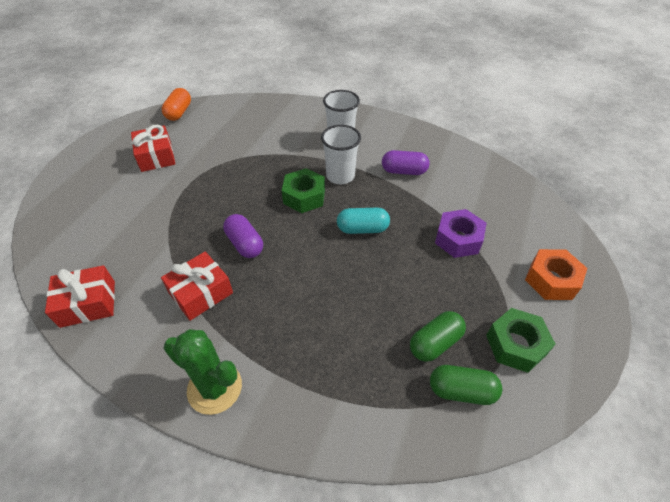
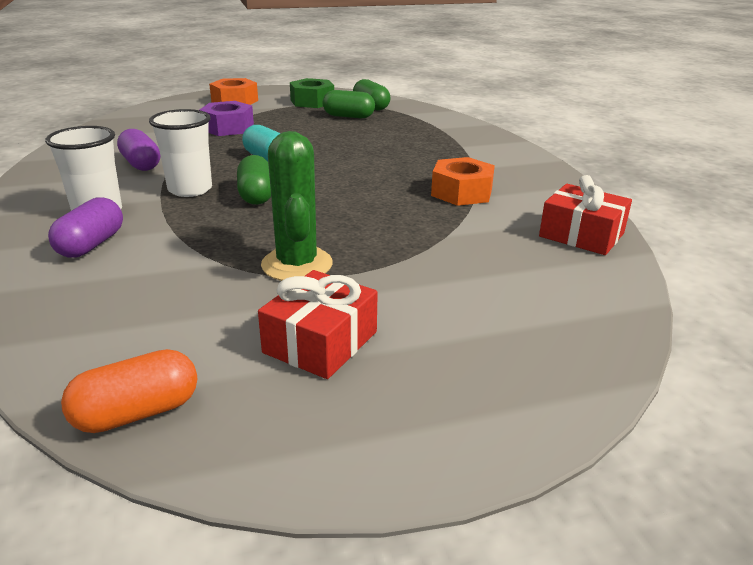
camera: 130 degrees left, 20 degrees down
(201, 293) = (461, 192): red gift -> orange nut
(214, 388) = (510, 157): green cactus -> green cactus (297, 264)
(245, 244) = (374, 197): purple capsule -> purple capsule (91, 245)
(304, 196) = (256, 195): green nut -> green capsule

